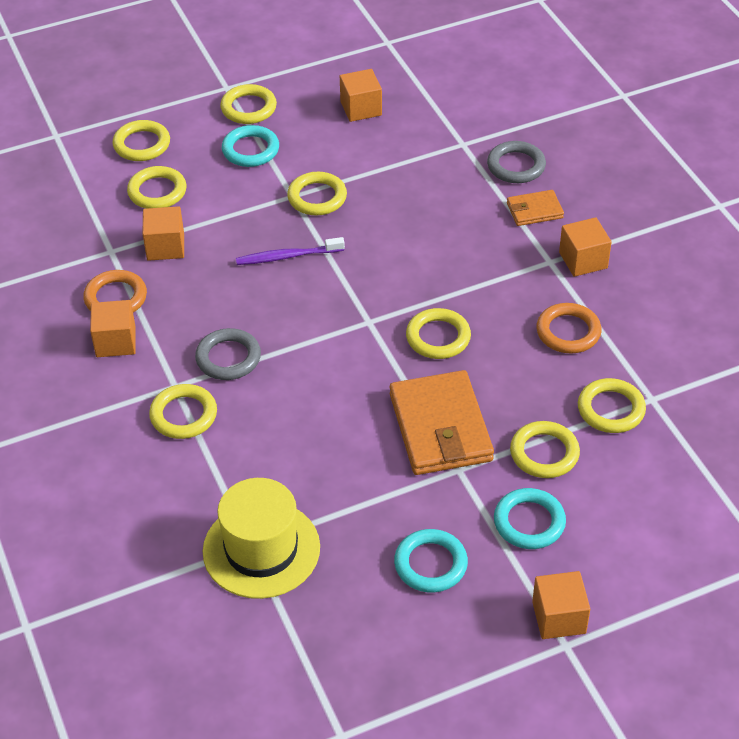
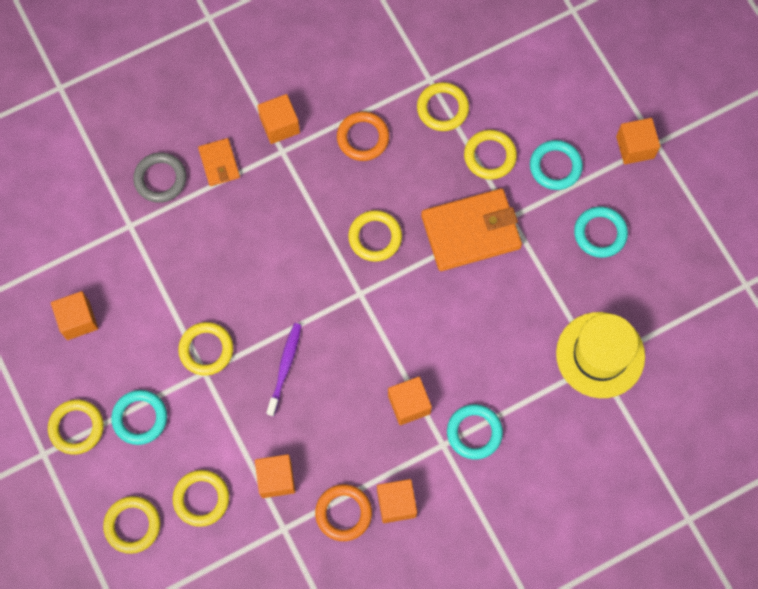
camera: 95 degrees left, 25 degrees up
(183, 415) = (474, 432): yellow ring -> turquoise ring
(228, 358) = (409, 404): grey ring -> orange cube
(288, 256) = (285, 368): purple toothbrush -> purple toothbrush turned 150 degrees counterclockwise

